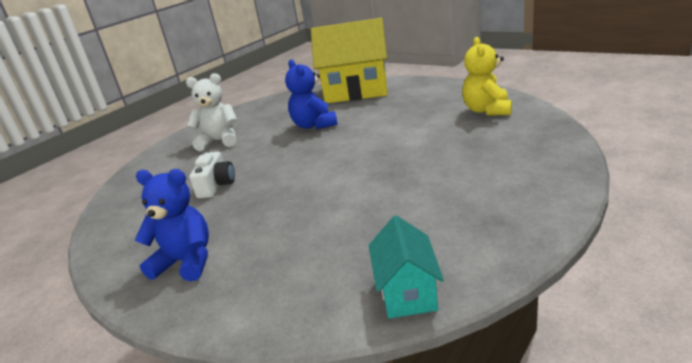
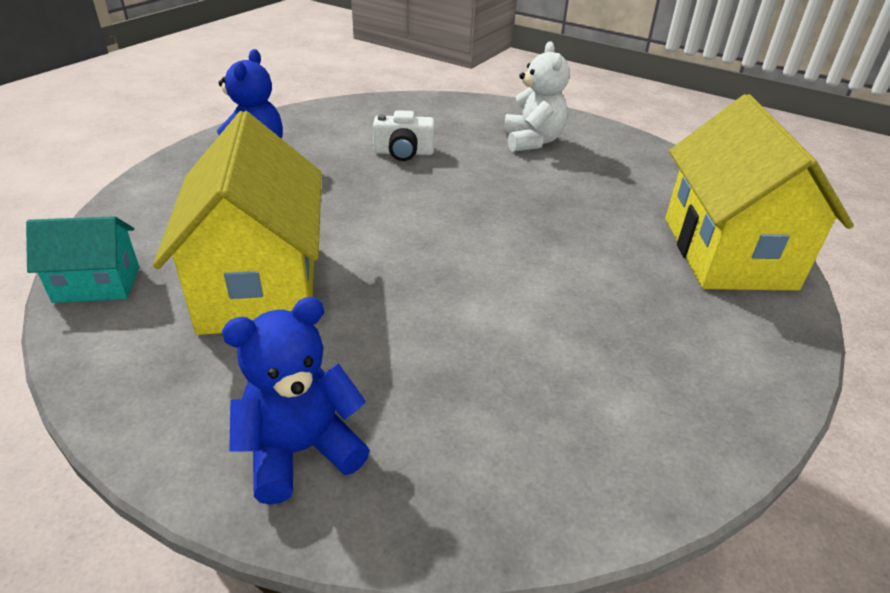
camera: 80 degrees right, 10 degrees up
(314, 125) = (569, 212): blue teddy bear -> blue teddy bear (301, 451)
(399, 211) = (260, 286): none -> yellow house
(487, 110) = (599, 428): yellow teddy bear -> none

